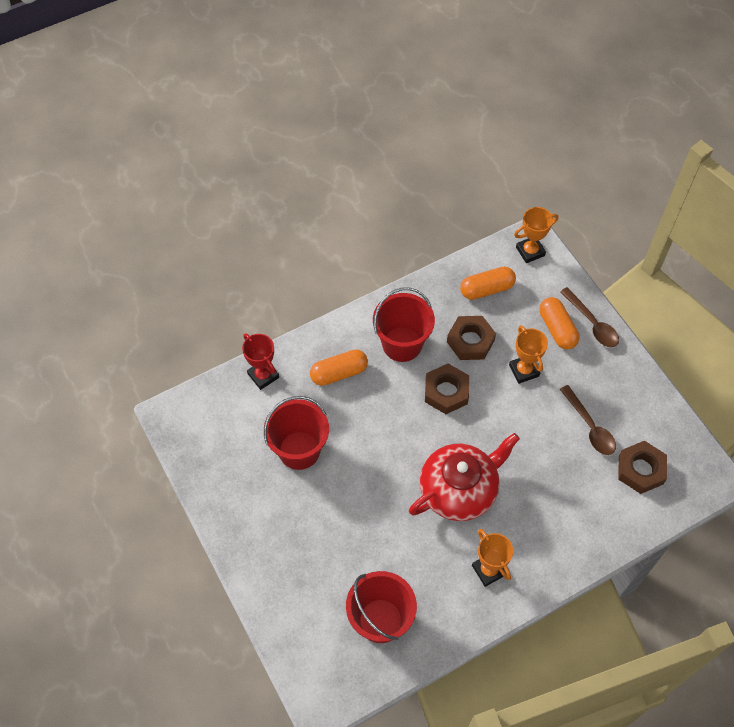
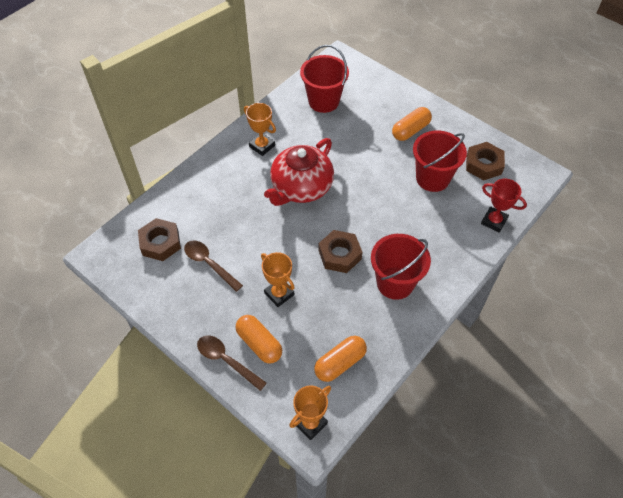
camera: 160 degrees right, 5 degrees down
(339, 373) = (435, 242): orange capsule -> orange capsule (410, 130)
(470, 341) = (336, 305): brown nut -> brown nut (483, 165)

